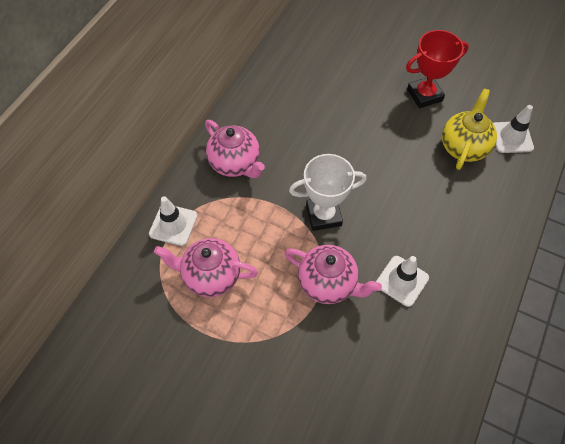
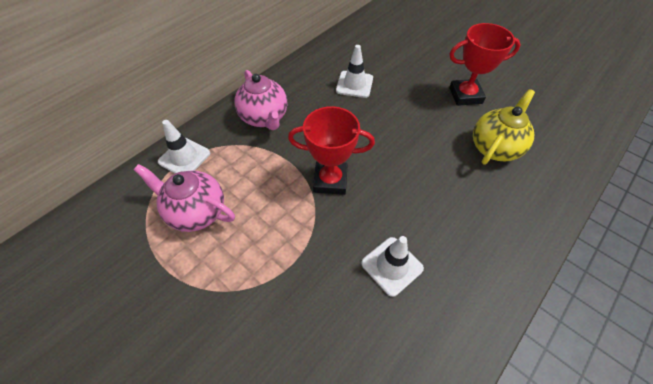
camera: 15 degrees right, 5 degrees down
(323, 215) = (330, 181): white trophy -> red trophy
(328, 283) = (310, 248): pink teapot -> none
(511, 137) = (549, 149): white traffic cone -> white traffic cone (354, 84)

